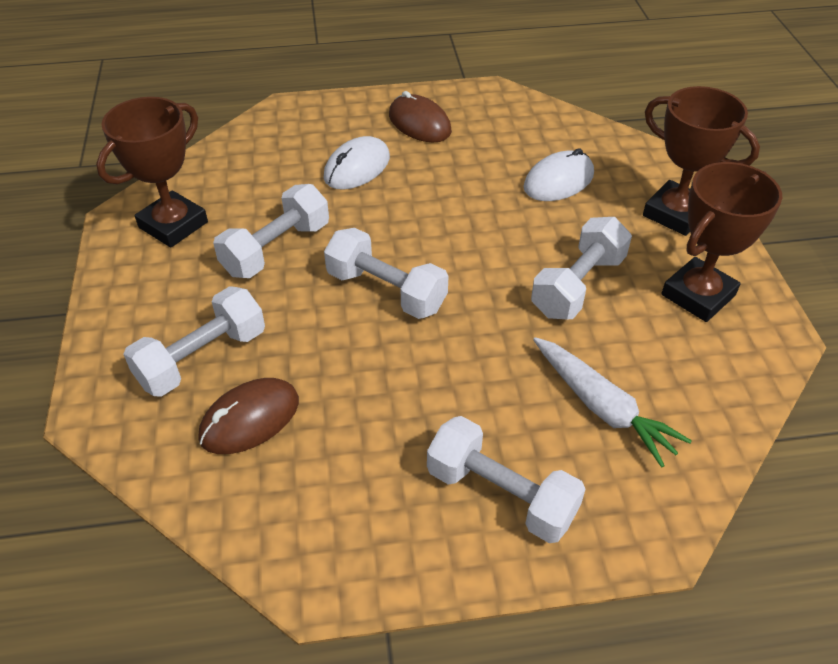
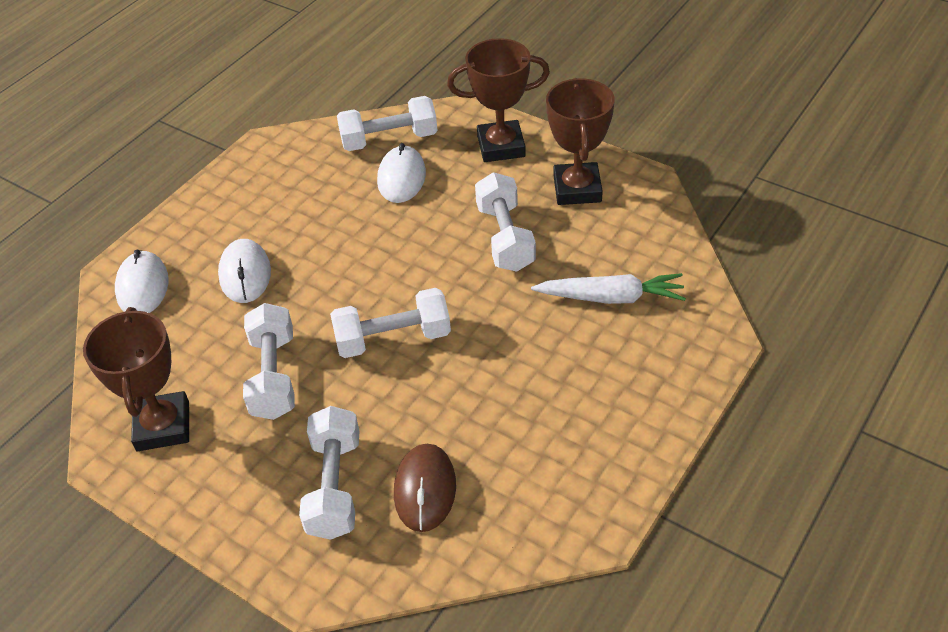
camera: 45 degrees left, 0 degrees up
(288, 129) = (142, 286): none -> white mouse
(419, 123) = (244, 207): brown mouse -> none
(501, 494) = (623, 391): white dumbbell -> white dumbbell (389, 139)

